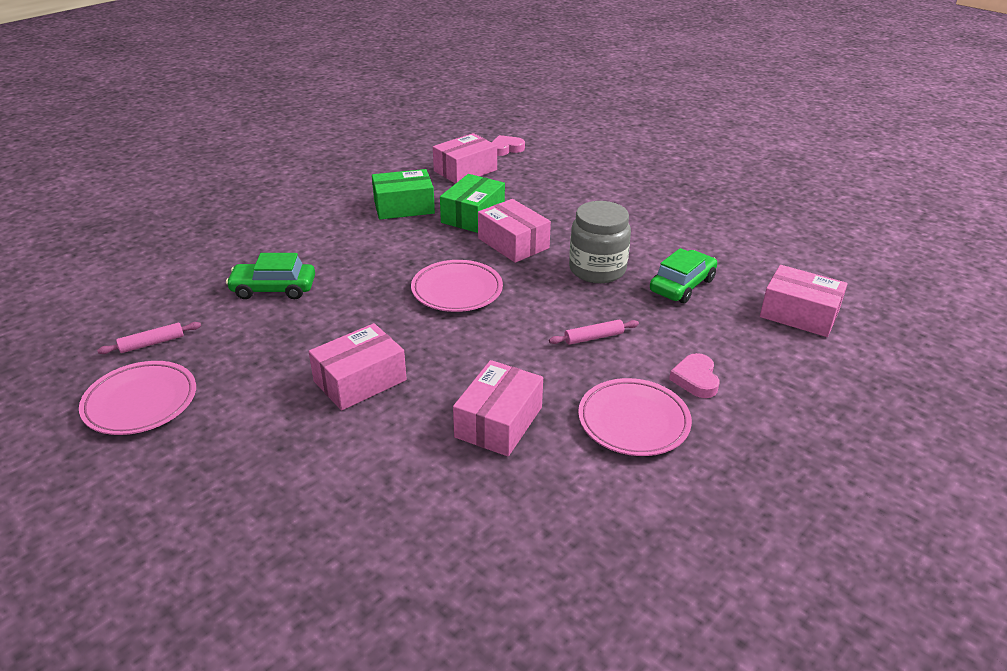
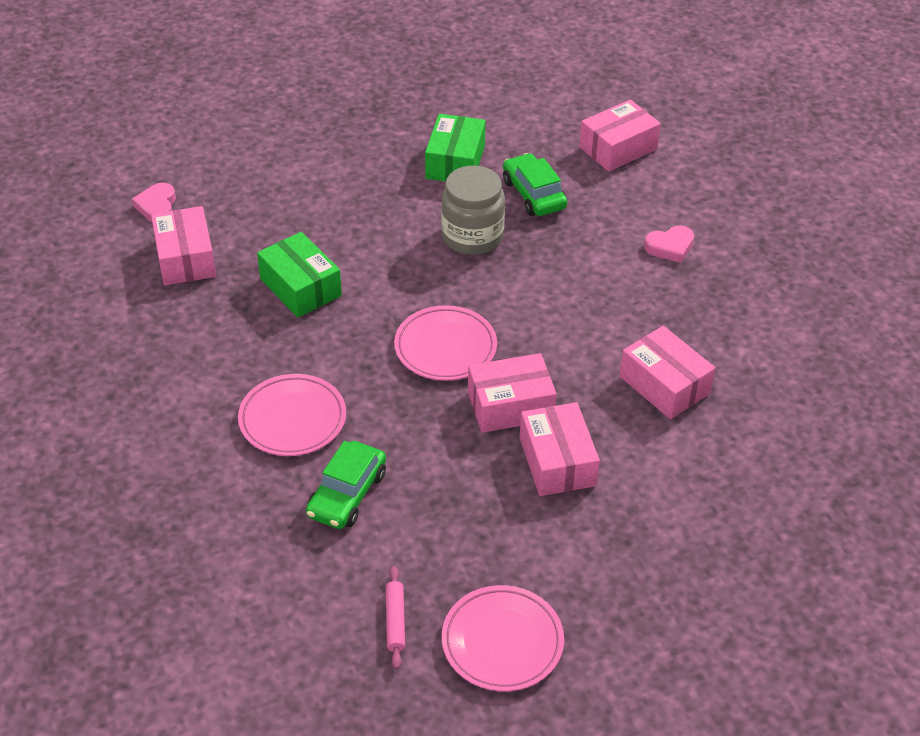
camera: 65 degrees left, 10 degrees up
(404, 207) = (236, 337): green box -> green box (455, 162)
(513, 243) = (382, 276): pink box -> pink box (510, 405)
(593, 337) = (579, 282): pink rolling pin -> none
(633, 421) = (703, 304): pink plate -> pink plate (292, 419)
(695, 379) = (670, 247): pink heart -> pink heart turned 45 degrees counterclockwise

